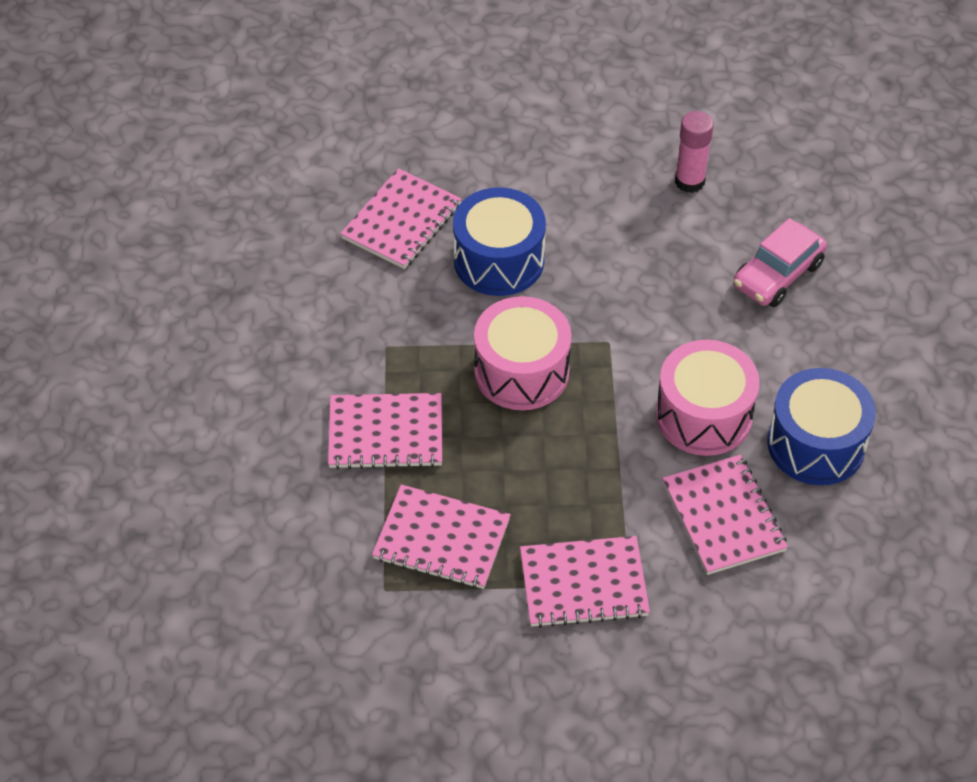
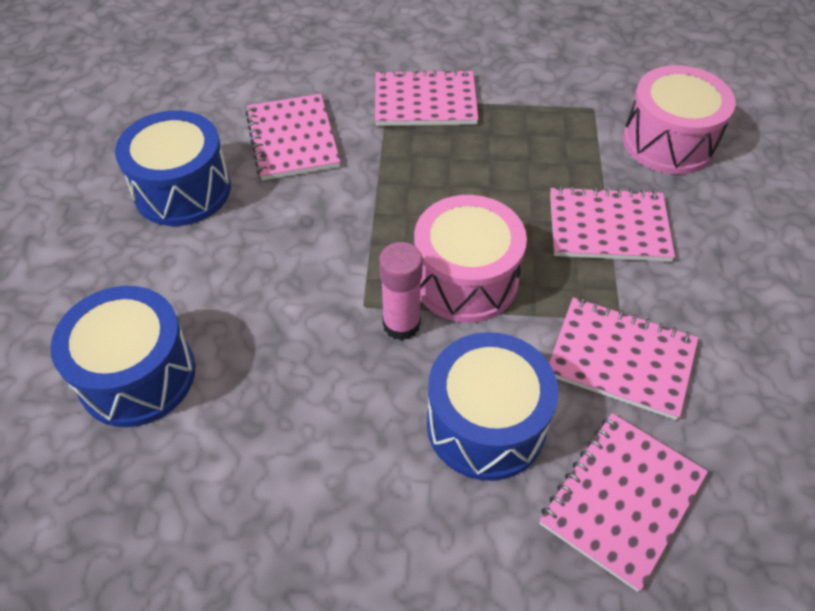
camera: 175 degrees left, 0 degrees up
(441, 539) = (546, 138): pink notebook -> pink notebook (621, 359)
(689, 181) = (197, 539): pink glue stick -> pink glue stick (401, 324)
(703, 415) = (282, 223): pink drum -> pink drum (668, 142)
(777, 275) = (137, 375): pink car -> blue drum

